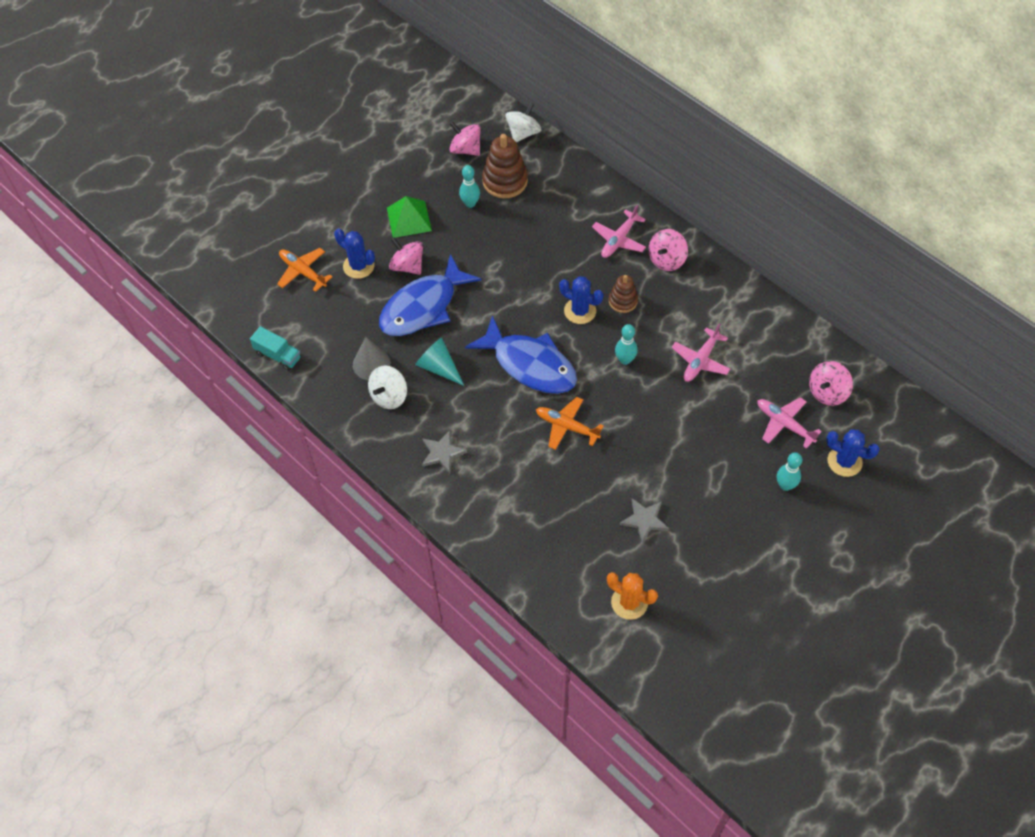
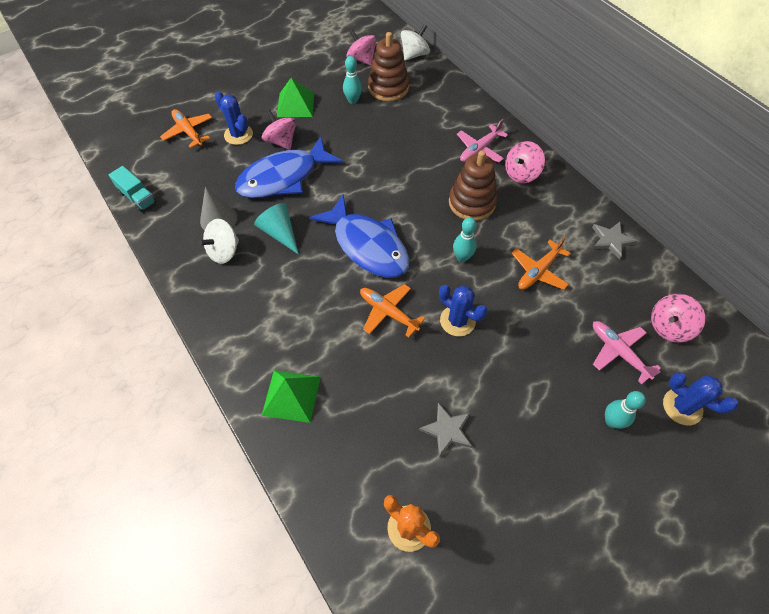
camera: 10 degrees right, 0 degrees up
(442, 453) = (256, 316): grey star -> grey star (611, 240)
(498, 517) = (291, 395): none -> green pyramid
(580, 311) = (428, 205): blue cactus -> blue cactus (457, 321)
(623, 301) = (471, 203): brown stacking toy -> brown stacking toy, size x1.66
(700, 360) = (538, 271): pink plane -> orange plane

